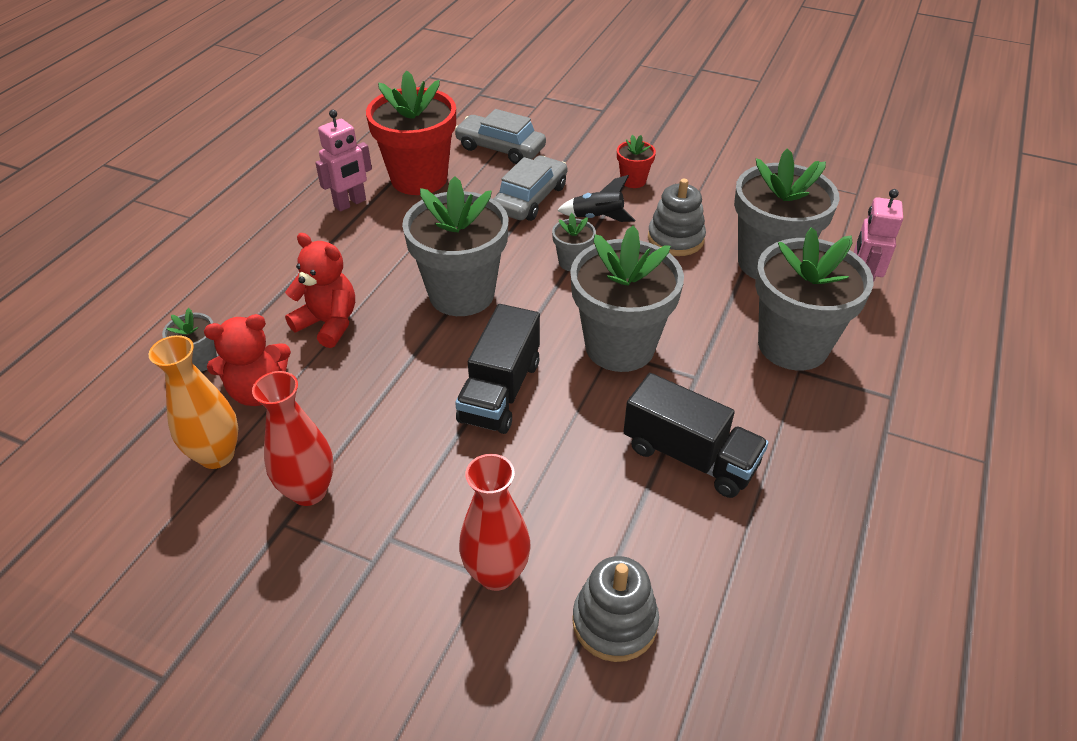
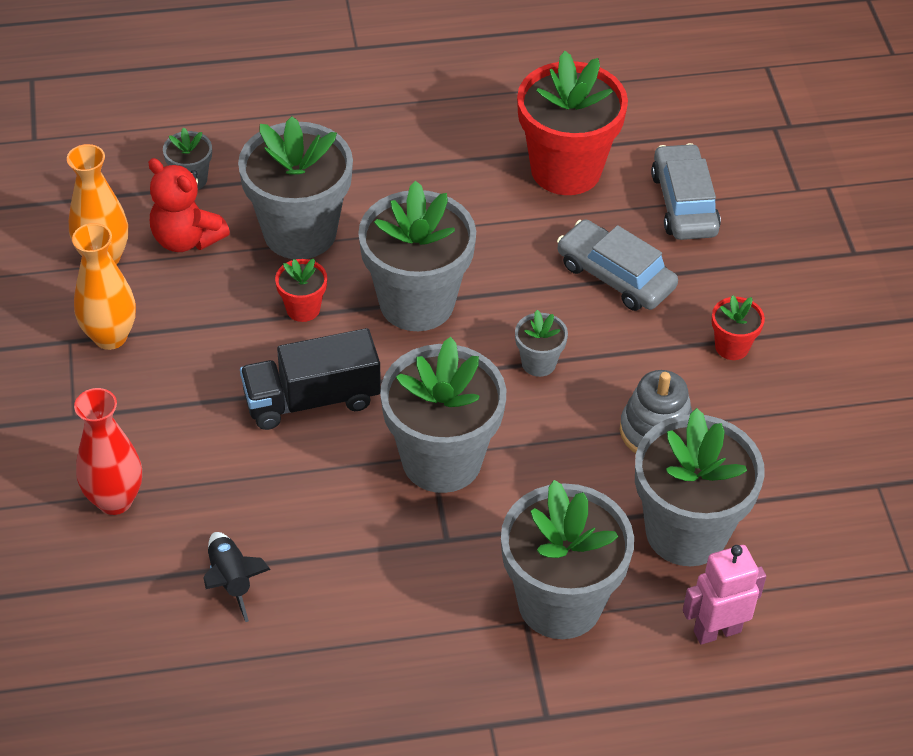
camera: 55 degrees right, 5 degrees up
(309, 491) = (110, 337): red vase -> orange vase
(328, 323) = (300, 232): red teddy bear -> grey flower pot
(350, 203) = (477, 143): pink robot -> none
(405, 355) = (303, 309): none -> red flower pot
(530, 198) = (615, 276): grey car -> grey car turned 135 degrees counterclockwise
(597, 218) = (633, 348): black rocket -> black rocket (231, 580)
(614, 622) = (121, 599): grey stacking toy -> none
(689, 456) = (336, 577): black truck -> none

